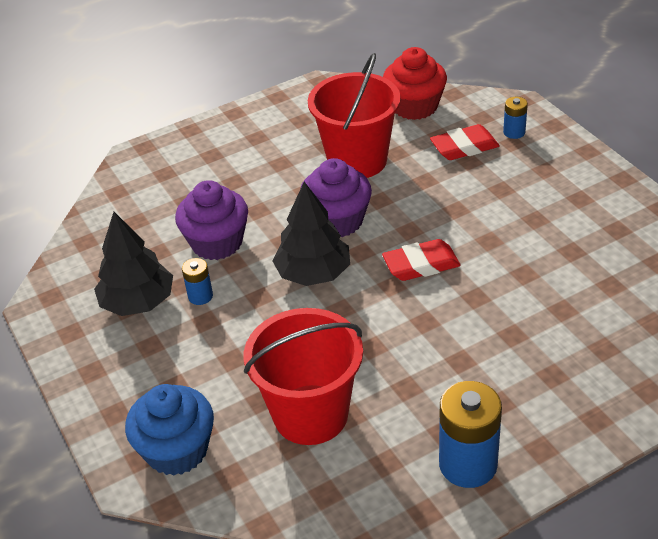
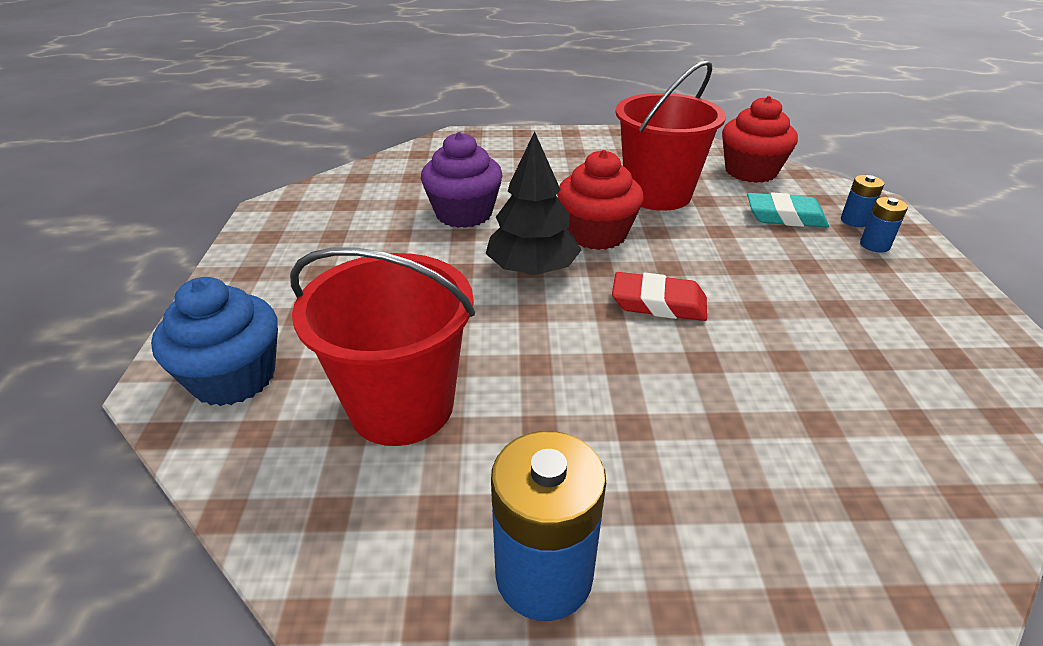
camera: 25 degrees right, 5 degrees down
(138, 302) = (348, 234): black tree -> none
(200, 296) = (406, 249): blue battery -> blue battery (874, 245)
(337, 221) = (596, 234): purple cupcake -> red cupcake
(464, 147) = (785, 217): red eraser -> turquoise eraser

